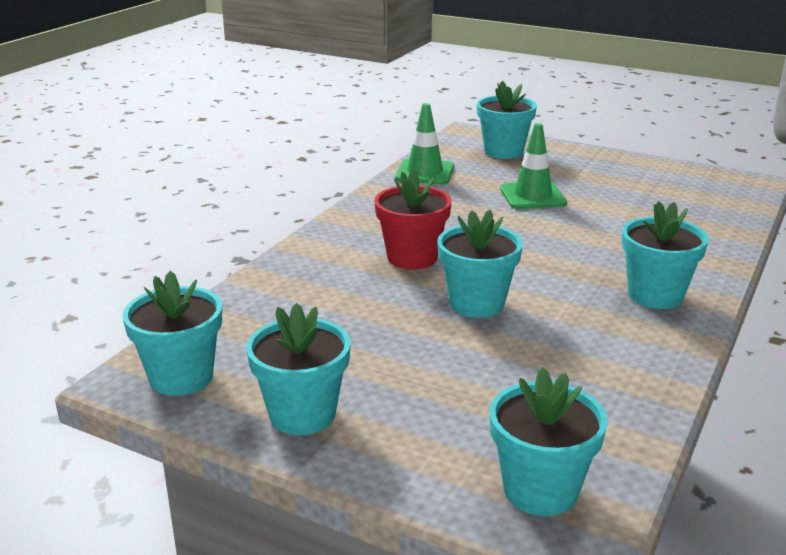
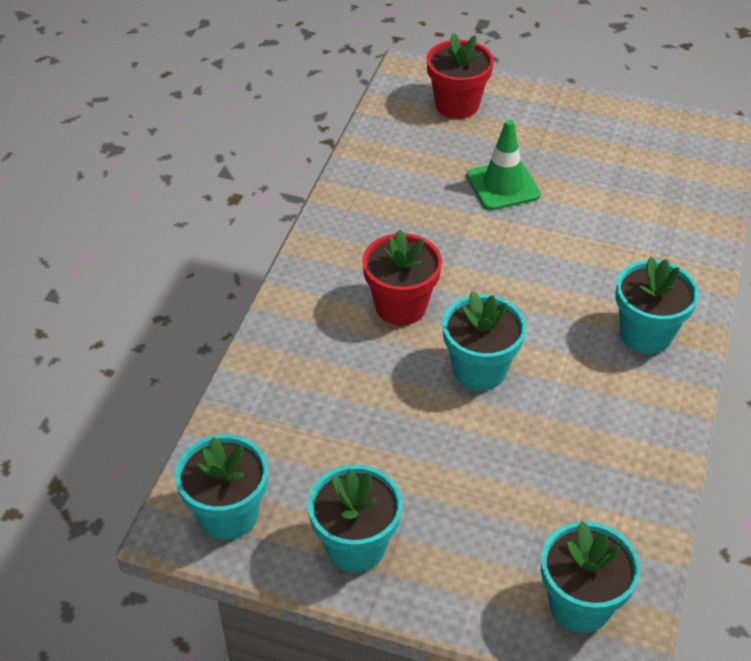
camera: 10 degrees left, 20 degrees up
(424, 173) = (379, 155): green traffic cone -> none
(503, 151) = (457, 105): turquoise flower pot -> red flower pot

